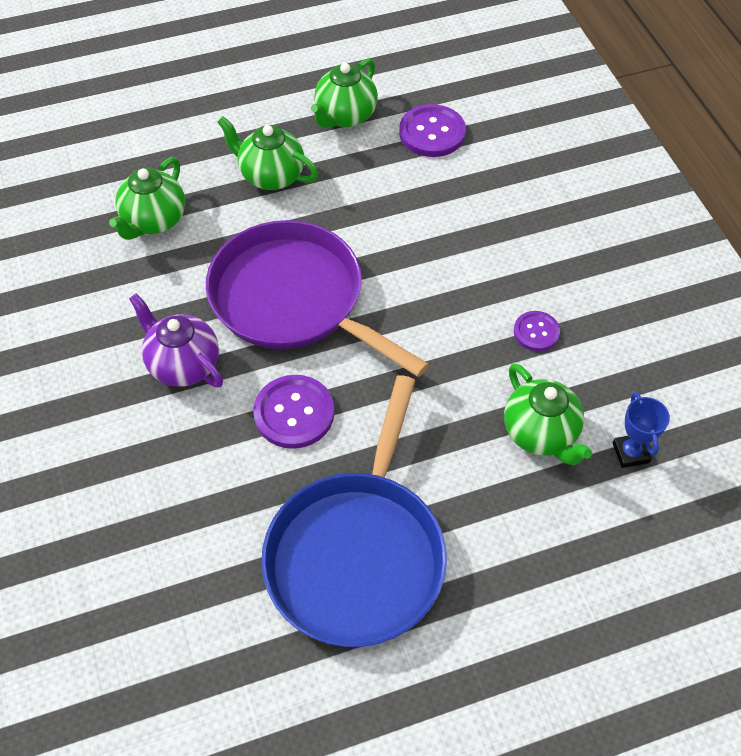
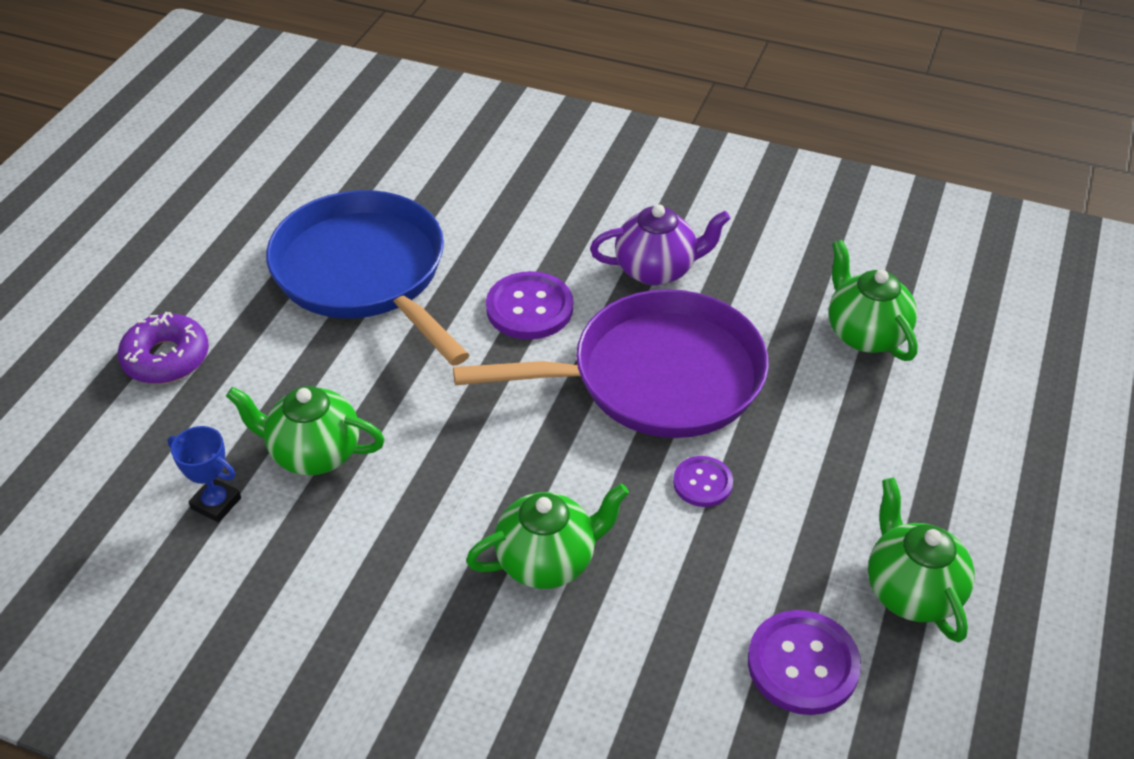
camera: 130 degrees right, 10 degrees down
(271, 176) = (856, 458): green teapot -> green teapot (548, 561)
(536, 332) = (414, 536): purple button -> purple button (702, 483)
(571, 611) = (166, 358): none -> purple donut

